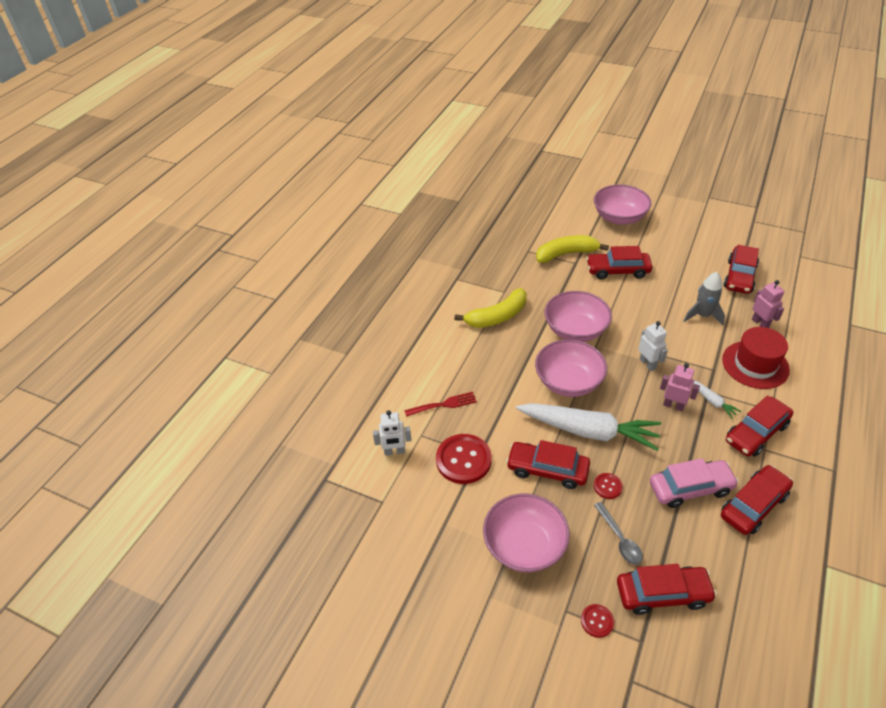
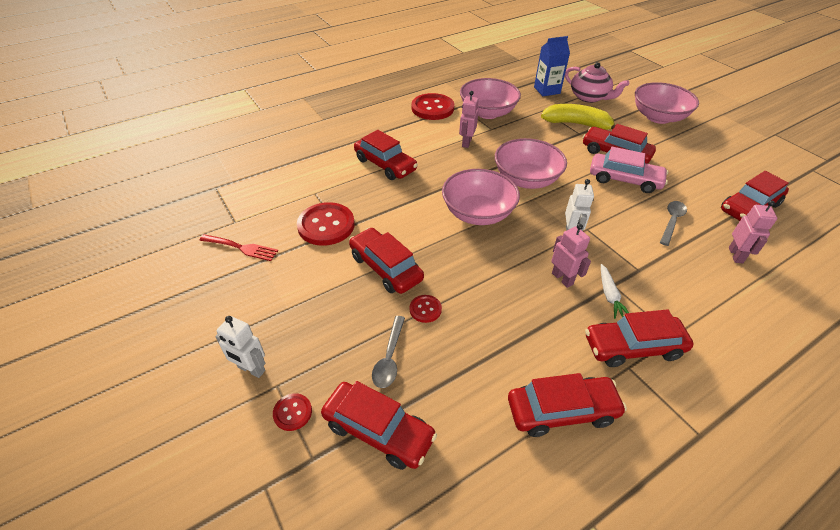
camera: 30 degrees right, 0 degrees up
(394, 451) = (282, 194): white robot -> white robot (251, 369)
(434, 293) = (432, 108): none -> red button
(444, 404) = (355, 181): red fork -> red fork (242, 248)
(452, 374) = (385, 165): none -> red car
(497, 316) = (466, 142): yellow banana -> pink robot
(512, 227) = (547, 90): none -> blue carton
(524, 545) = (301, 313): pink bowl -> pink bowl (487, 112)
(552, 220) = (589, 97): none -> pink teapot
(588, 431) = (455, 258): white carrot -> none
(690, 488) = (506, 356): pink car -> pink car (624, 180)
(702, 315) = (672, 221): grey rocket -> grey spoon
(755, 364) = (693, 287): red hat -> none

